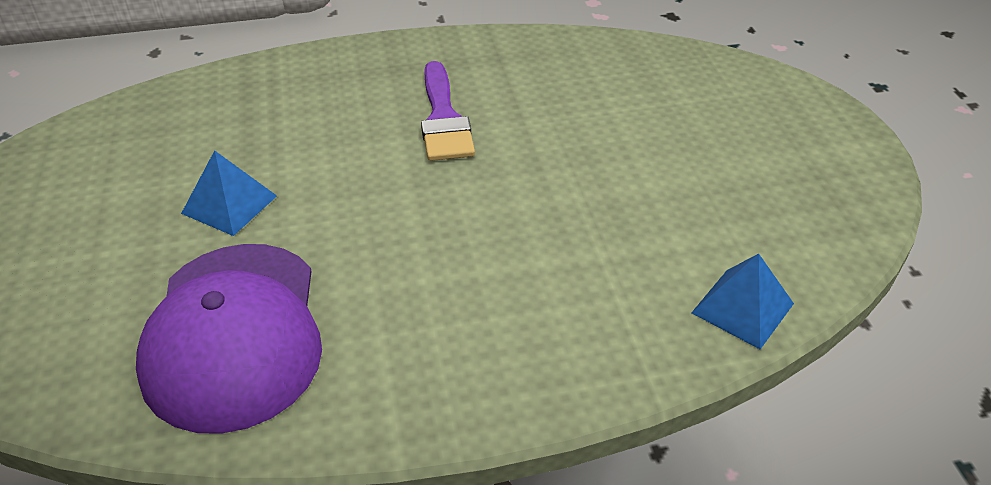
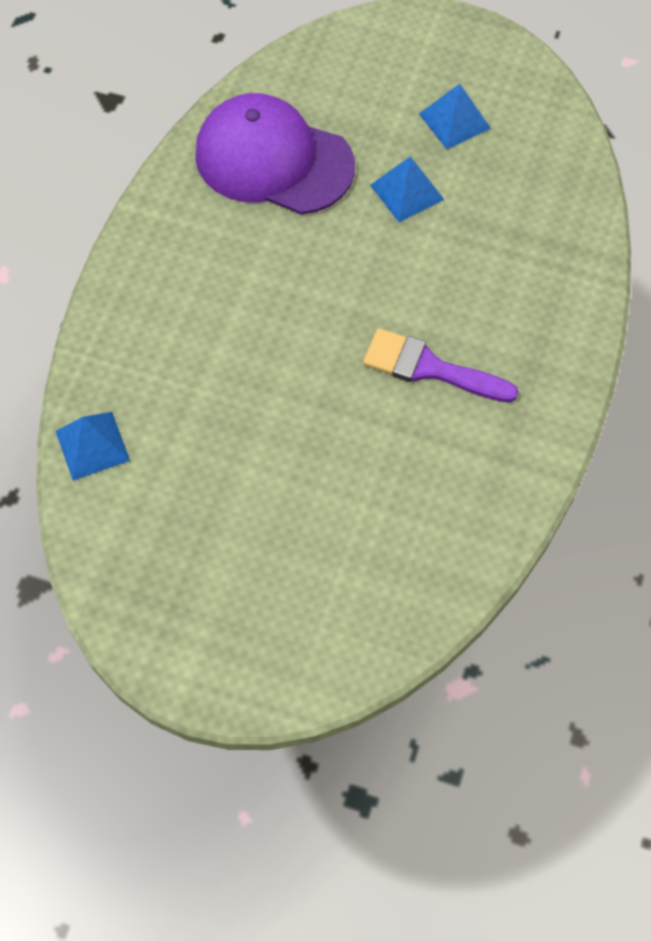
camera: 120 degrees right, 20 degrees up
(100, 205) = (454, 121): none -> blue pyramid

